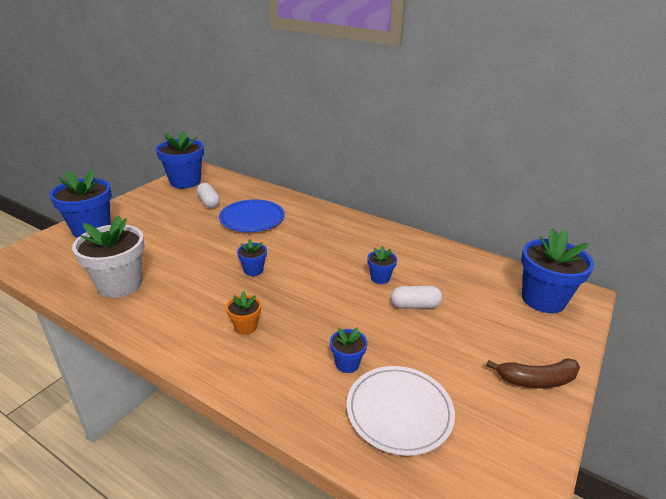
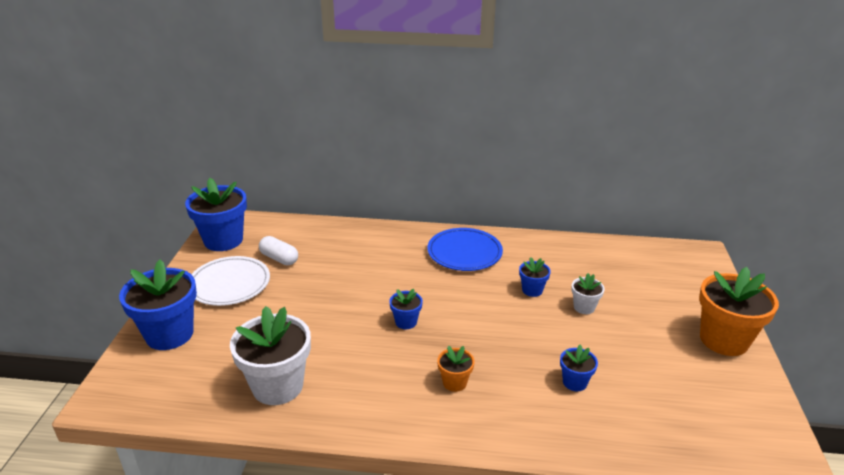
camera: 25 degrees left, 0 degrees up
(252, 219) = (348, 264): blue plate -> blue plate (464, 252)
(399, 411) = (649, 407): white plate -> white plate (229, 284)
(415, 305) = (584, 307): white capsule -> white flower pot
(536, 380) = (723, 340): brown banana -> orange flower pot
(543, 299) = (677, 266): blue flower pot -> none

